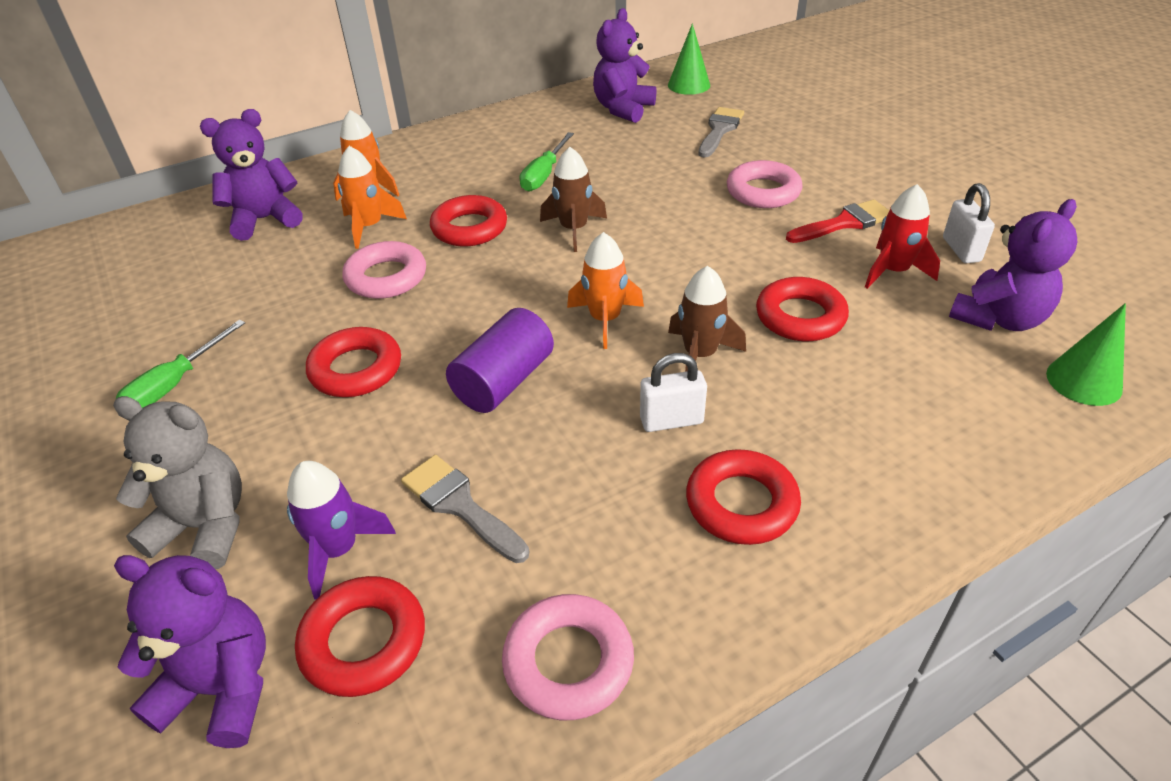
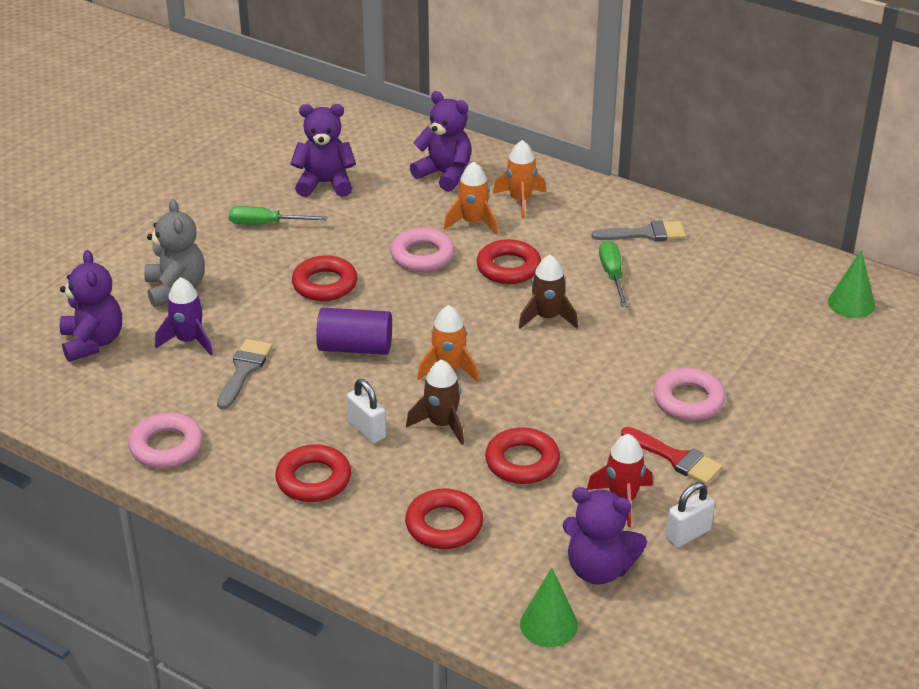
camera: 60 degrees right, 5 degrees down
(364, 641) = (140, 374): red ring -> red ring (444, 525)
(544, 175) = (612, 275): green screwdriver -> green screwdriver turned 90 degrees clockwise
(623, 109) = (763, 279): purple teddy bear -> purple teddy bear (325, 184)
(719, 130) = (777, 347): grey brush -> grey brush (646, 234)

